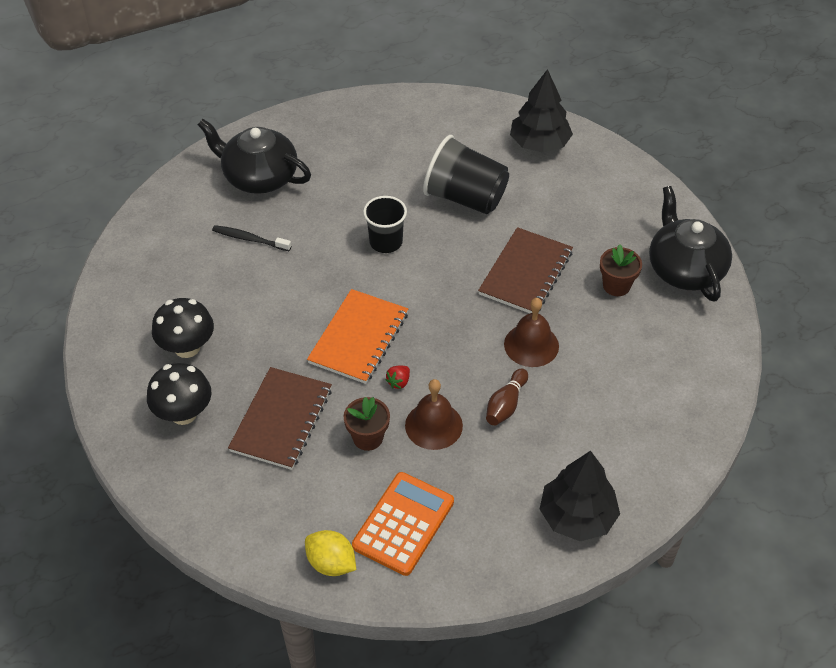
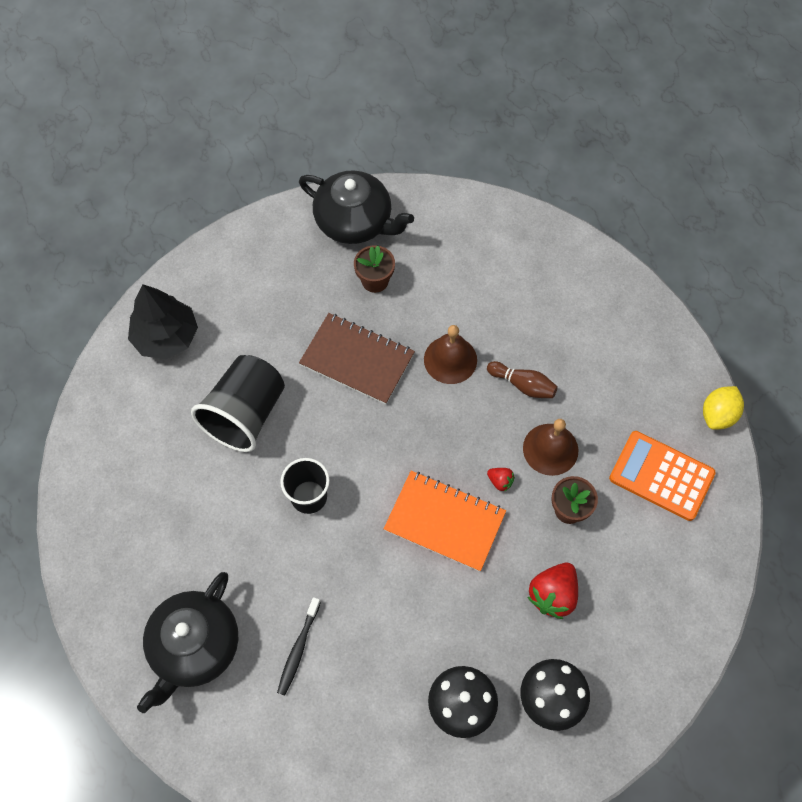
camera: 90 degrees left, 15 degrees up
(281, 420) = (552, 594): brown notebook -> red strawberry
(331, 563) = (709, 538): yellow lemon -> yellow lemon (718, 415)
(577, 516) = (639, 333): black tree -> none
(685, 269) = (355, 221): black teapot -> black teapot turned 135 degrees counterclockwise

